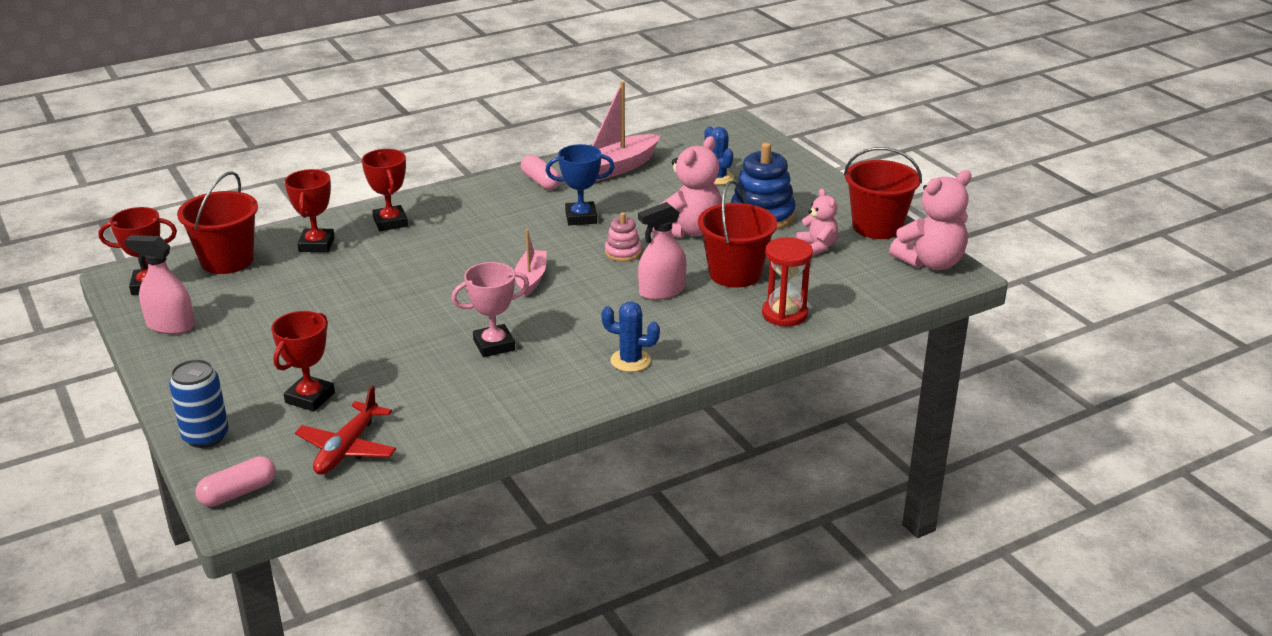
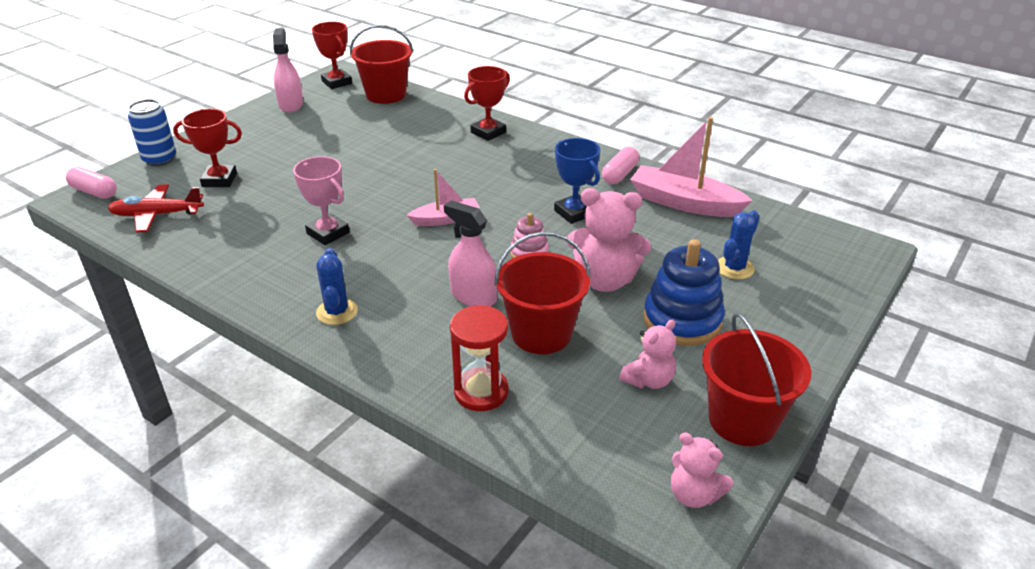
camera: 65 degrees right, 5 degrees up
(316, 244) = (431, 116): red trophy -> none
(931, 263) = (694, 495): pink teddy bear -> pink teddy bear, size x0.59

